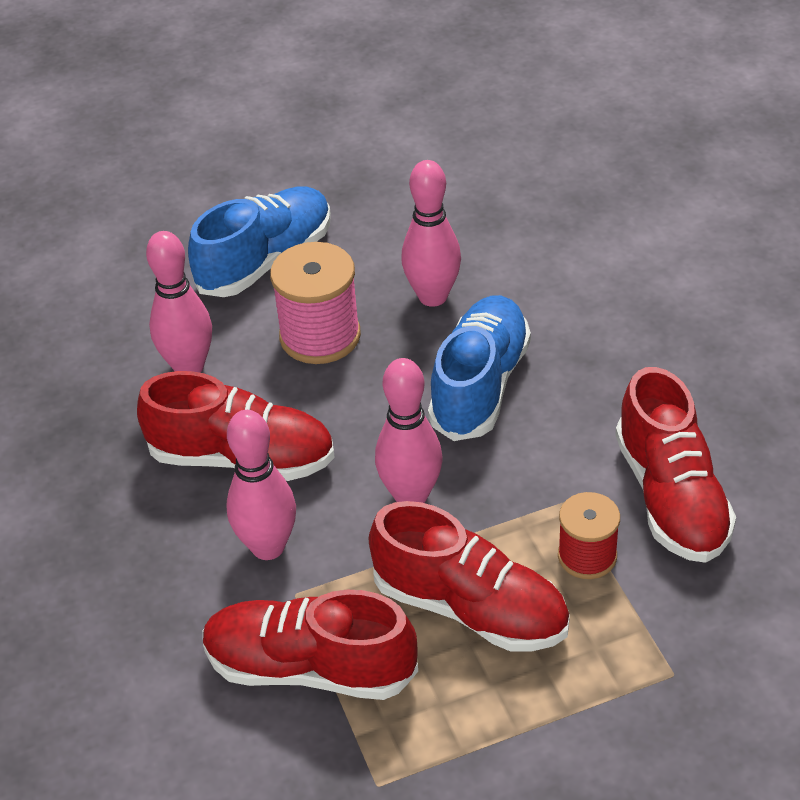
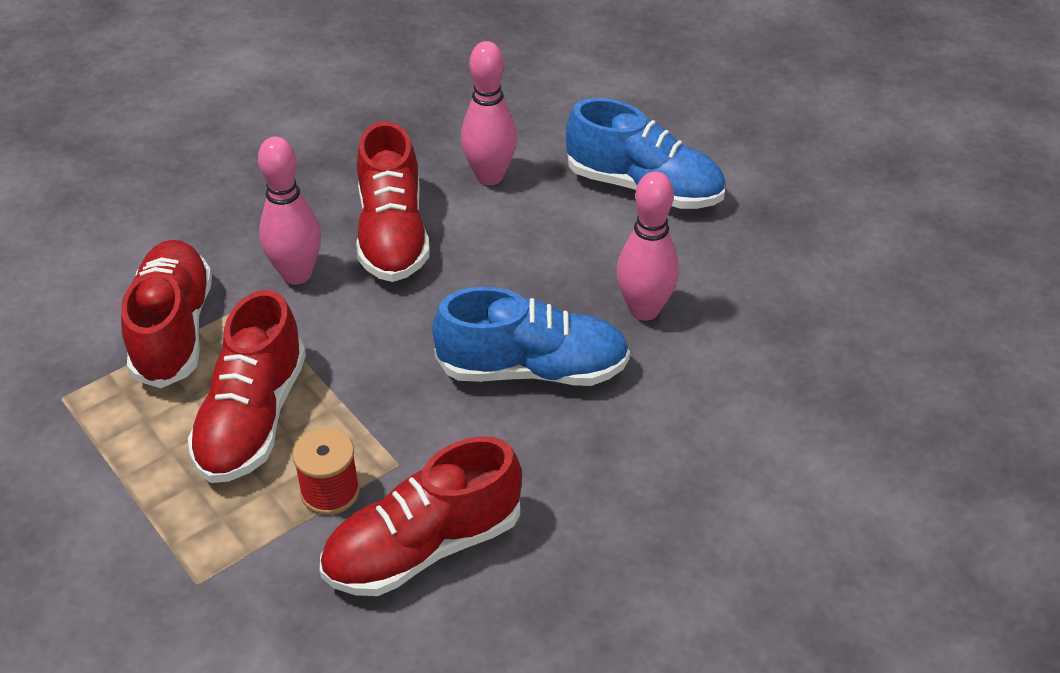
camera: 70 degrees right, 0 degrees up
(320, 336) = (558, 246): pink spool -> none
(411, 496) = (375, 351): pink bowling pin -> none

